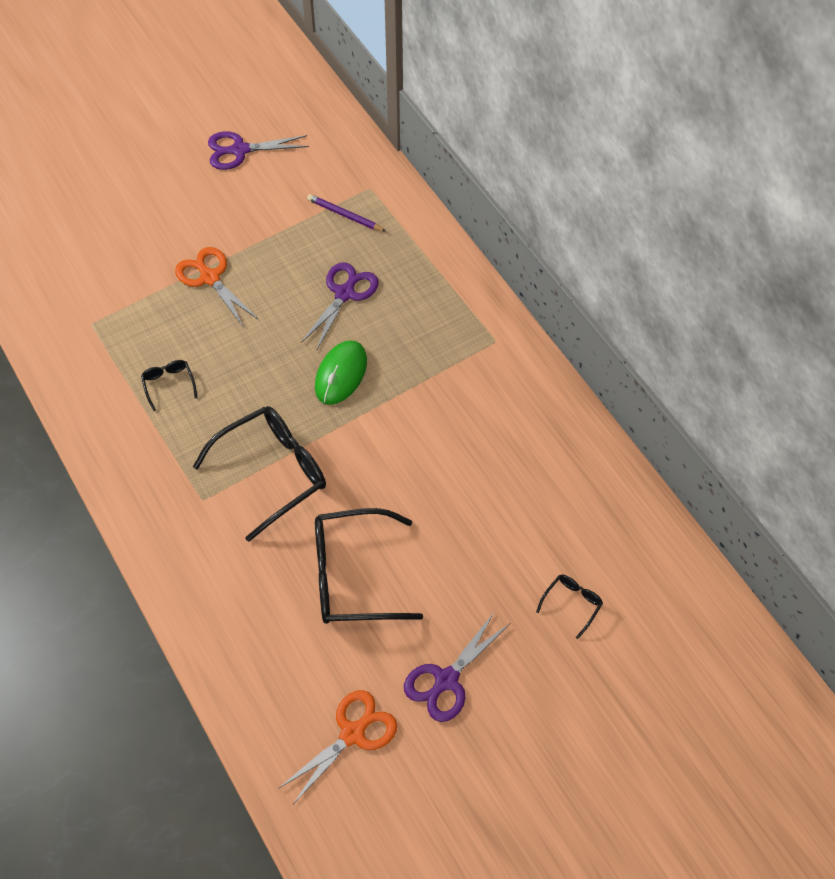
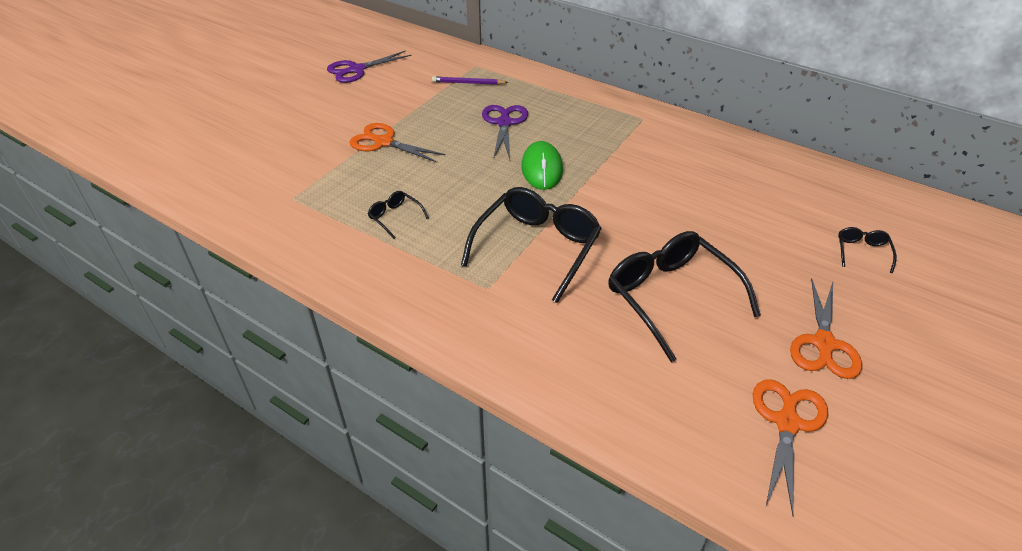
camera: 25 degrees left, 15 degrees down
(352, 576) = (670, 296): black glasses -> black glasses turned 90 degrees clockwise
(446, 680) = (823, 344): purple scissors -> orange scissors

